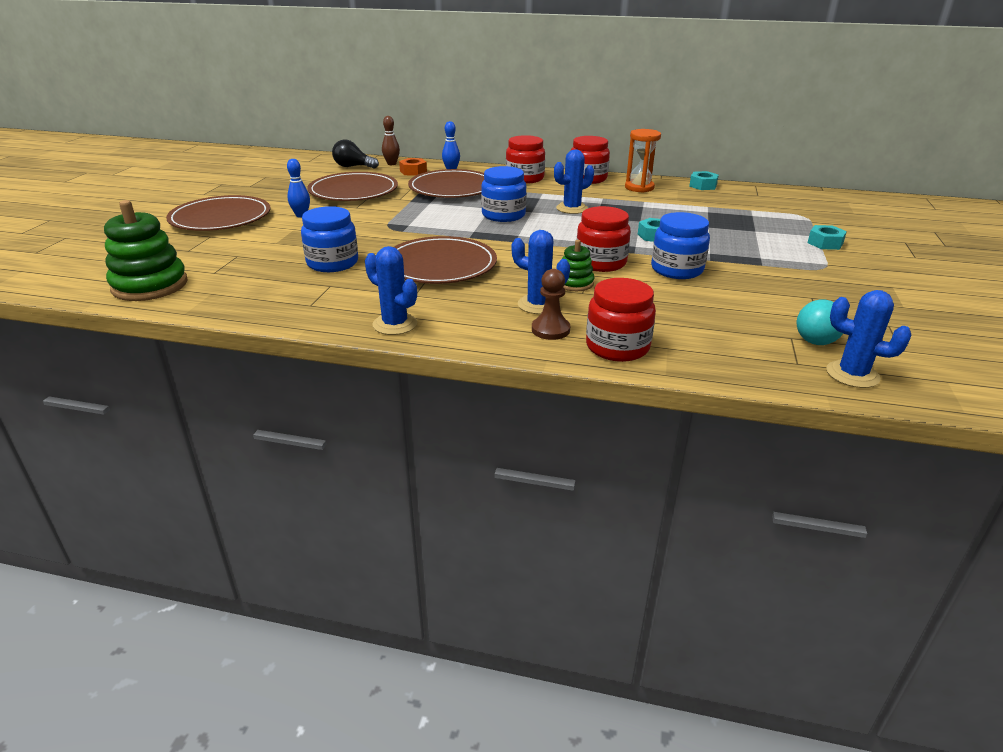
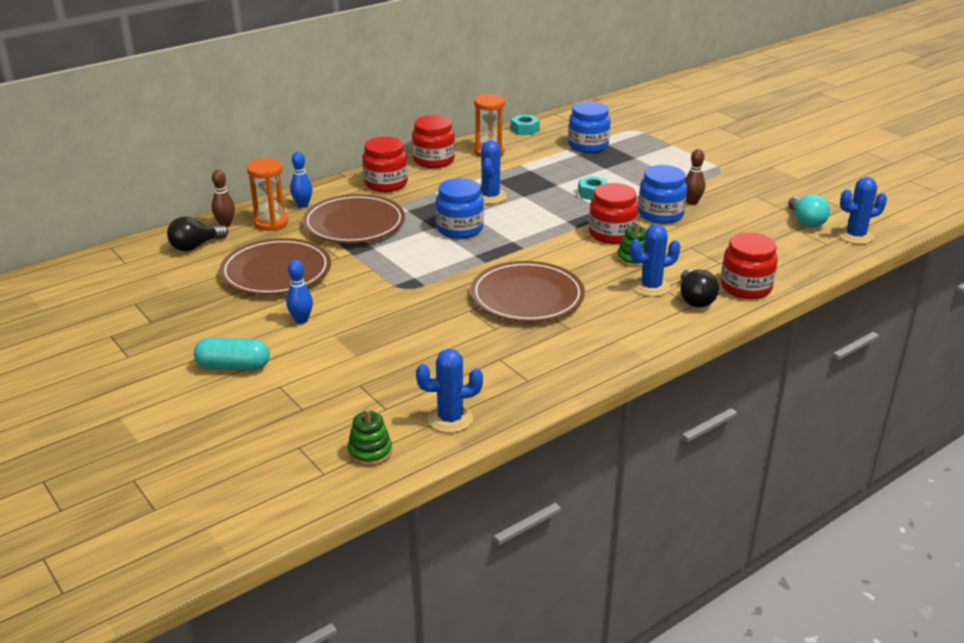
camera: 50 degrees left, 0 degrees up
(150, 285) = (370, 452): green stacking toy -> green stacking toy, size x0.53
(220, 218) = (233, 366): brown plate -> turquoise capsule
(332, 263) = (451, 342): blue jar -> blue jar (588, 146)
(395, 324) = (612, 355): blue cactus -> blue cactus (450, 419)
(413, 171) = (271, 223): orange nut -> orange hourglass
(550, 330) = (695, 299): brown pawn -> black light bulb
(730, 275) = (692, 202): none -> brown bowling pin
(825, 243) = (687, 149): turquoise nut -> none

